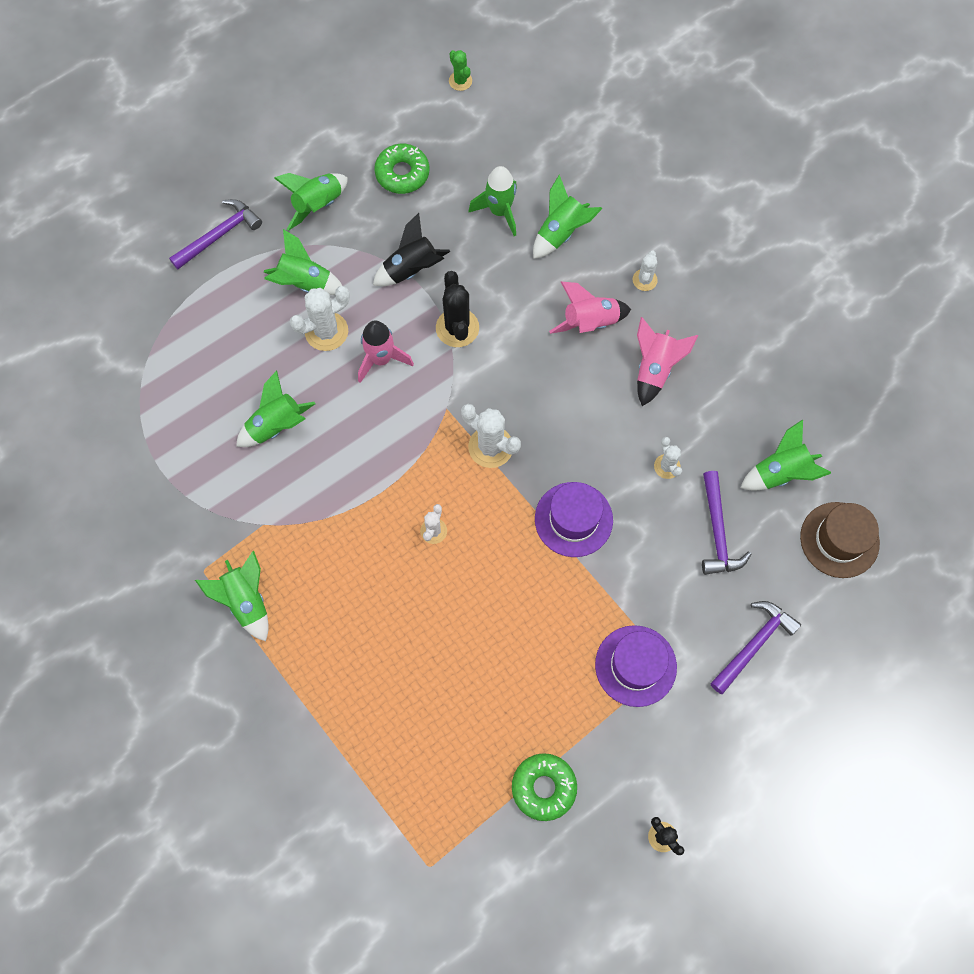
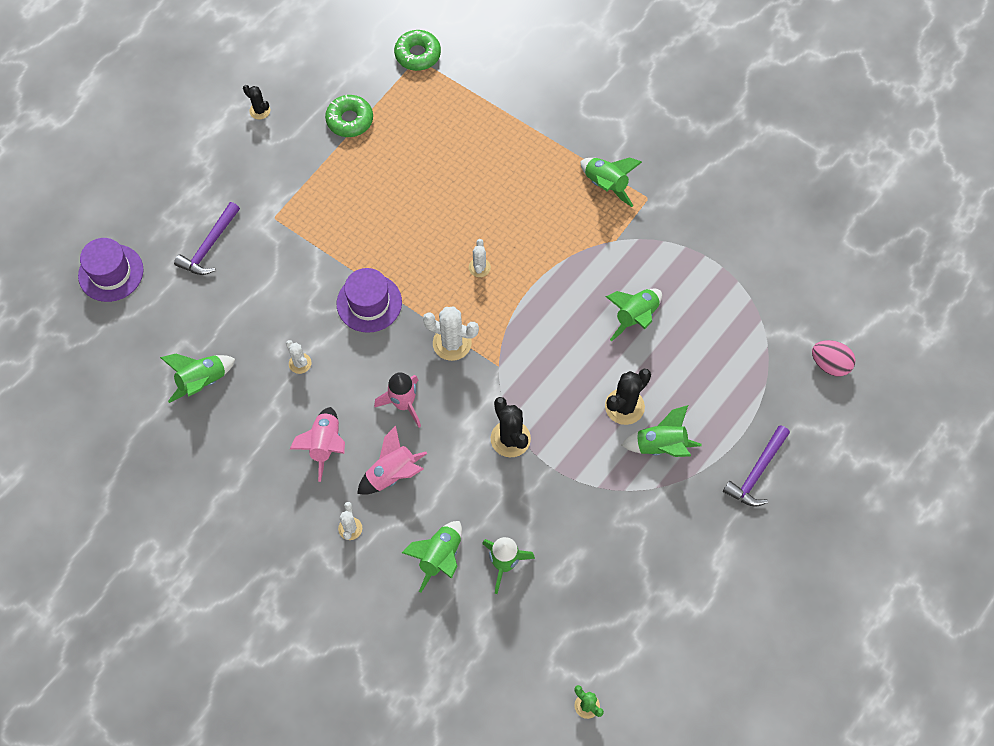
camera: 165 degrees right, 5 degrees down
(92, 322) = (829, 364): none -> pink egg
(318, 205) = (678, 526): green rocket -> none
(326, 331) = (624, 406): white cactus -> black cactus
(381, 359) = (568, 394): pink rocket -> pink rocket (403, 404)
(402, 173) = (610, 581): green donut -> green donut (417, 54)
(411, 269) = (569, 484): black rocket -> none
(635, 666) = (298, 211): purple hat -> purple hat (111, 273)
(717, 531) = (249, 321): purple hammer -> none
(839, 540) = (148, 339): brown hat -> none

